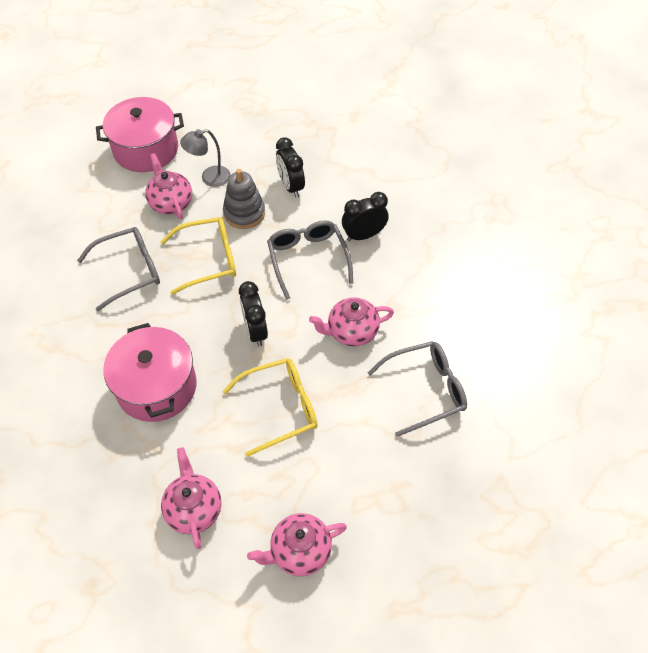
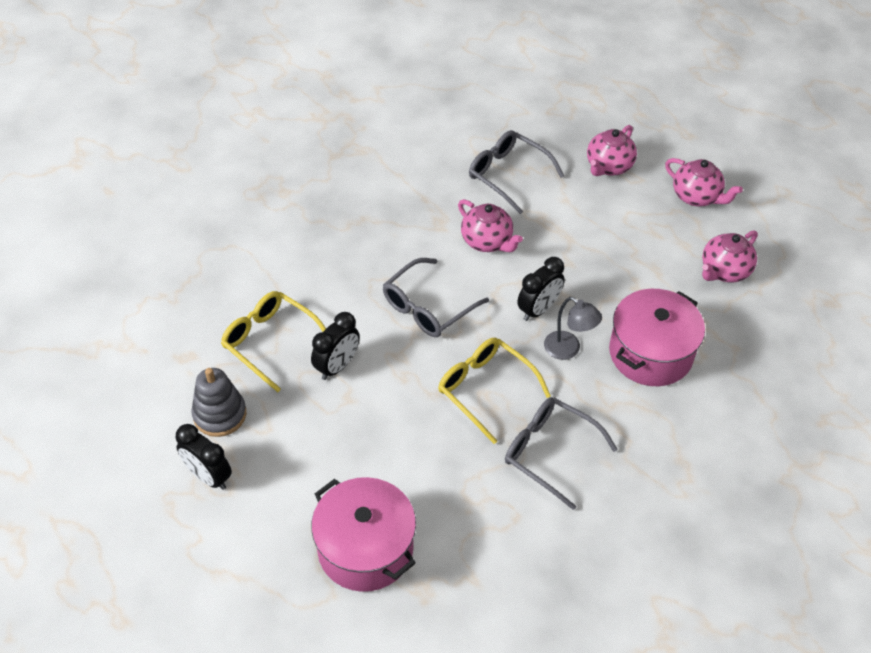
camera: 120 degrees left, 5 degrees down
(171, 203) = (433, 469): pink teapot -> pink teapot (608, 166)
(209, 178) = (371, 451): grey lamp -> grey lamp (568, 350)
(244, 213) = (402, 390): grey stacking toy -> grey stacking toy (220, 414)
(279, 408) = (598, 257): yellow glasses -> yellow glasses (271, 342)
(363, 235) = (367, 276): black clock -> black clock (208, 476)

